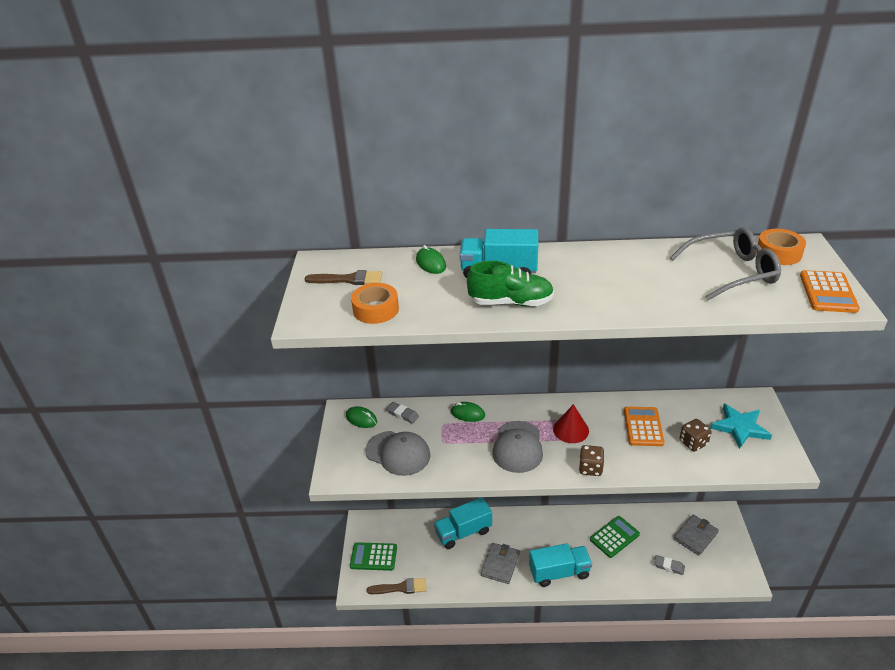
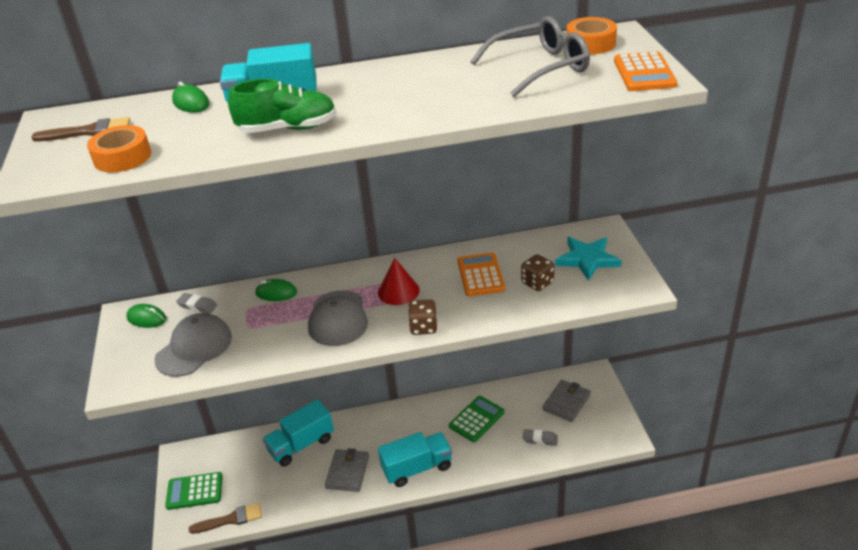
camera: 10 degrees left, 0 degrees up
(398, 453) = (194, 348): grey cap -> grey cap turned 75 degrees counterclockwise

